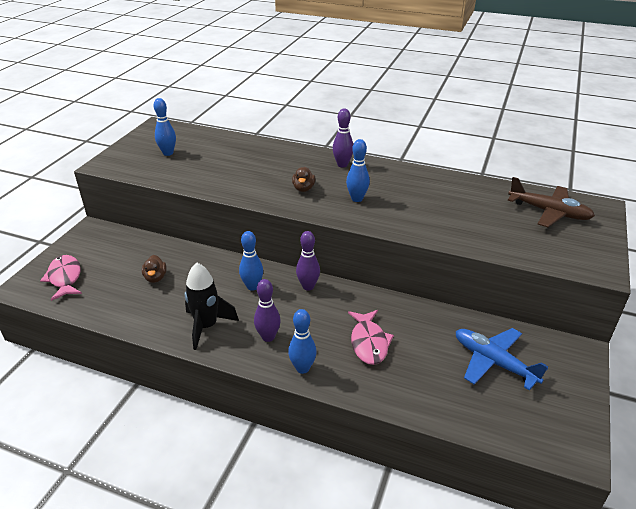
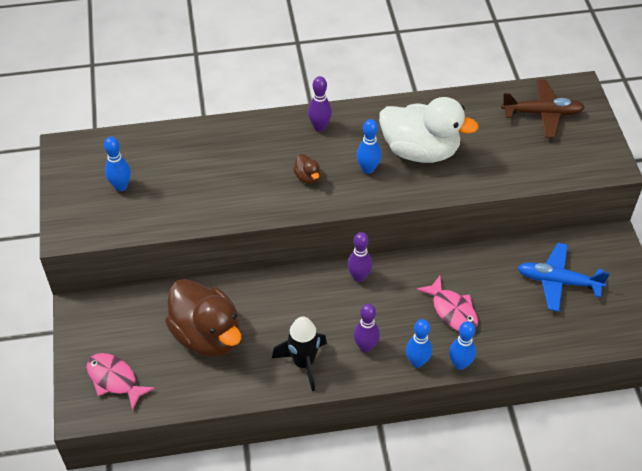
camera: 30 degrees left, 15 degrees up
(155, 278) = (207, 335): brown duck -> brown duck, size x2.50
(252, 286) = (308, 301): blue bowling pin -> blue bowling pin (460, 364)
(412, 201) = (420, 150): none -> white duck

